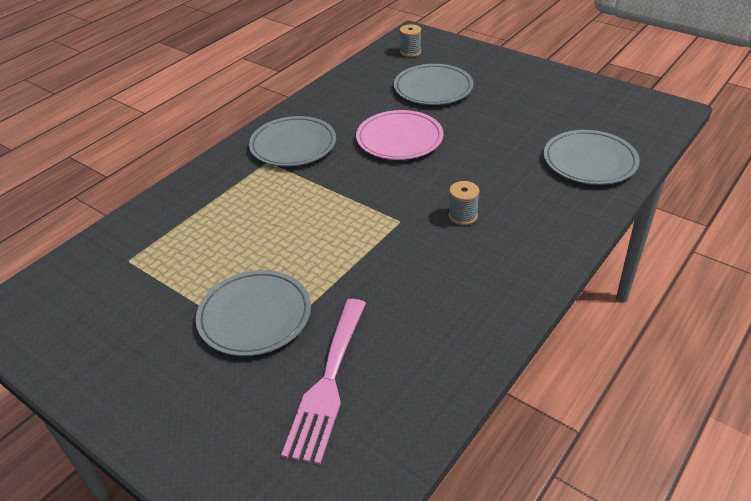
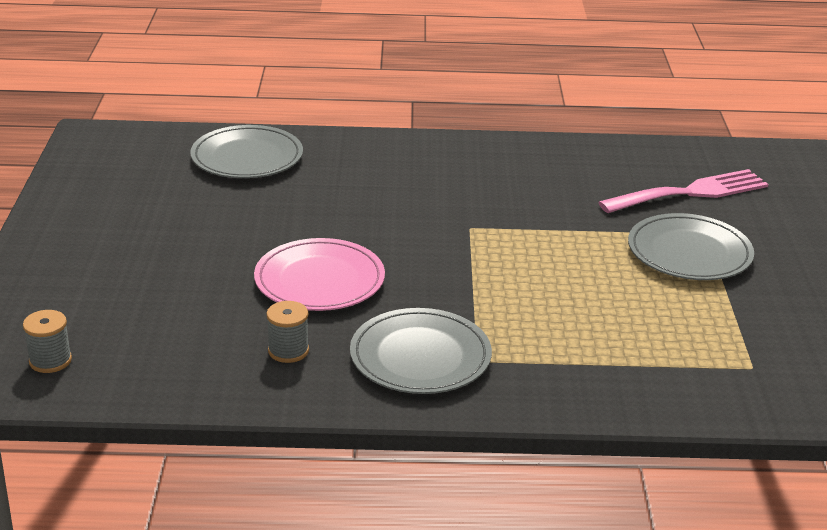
camera: 130 degrees left, 10 degrees down
(433, 88) = (162, 299): grey plate -> none
(463, 216) = (420, 197): grey spool -> grey spool (288, 351)

